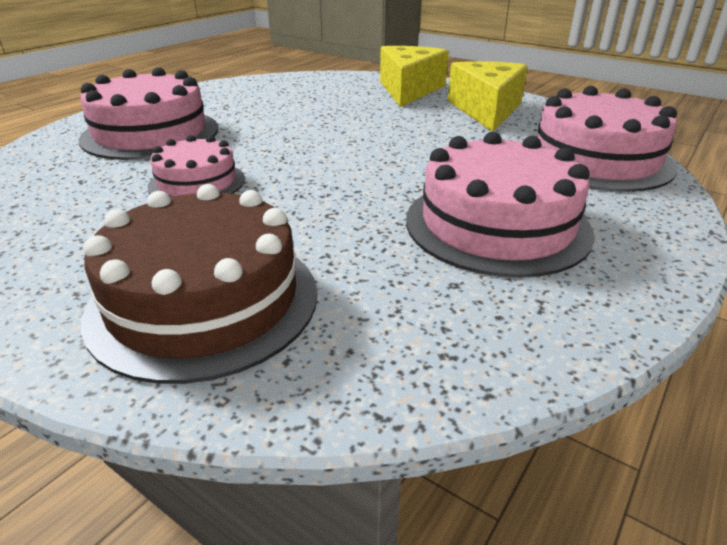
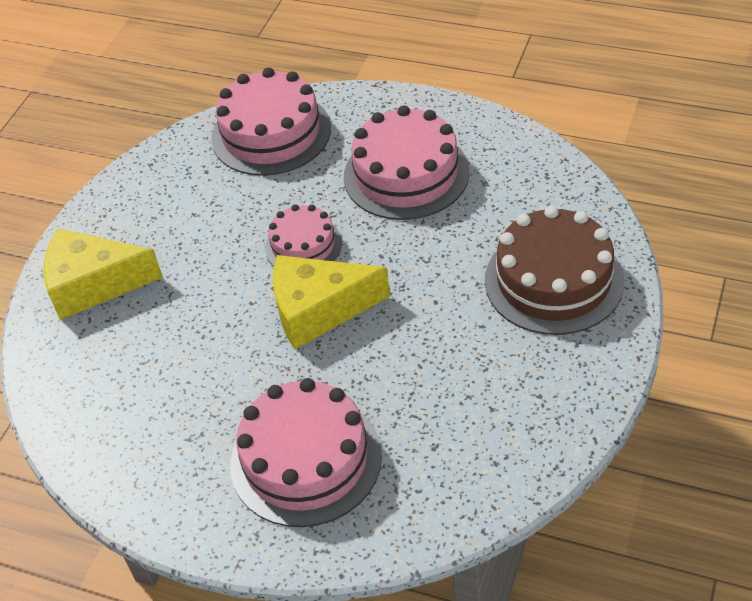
camera: 100 degrees left, 15 degrees up
(197, 182) = (406, 360): pink cake -> pink cake (303, 245)
(486, 109) = (156, 210): yellow cheese -> yellow cheese (318, 310)

